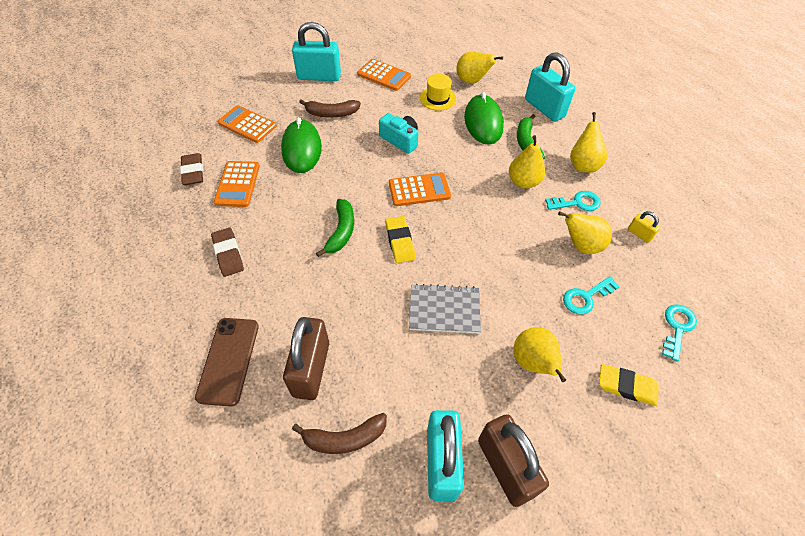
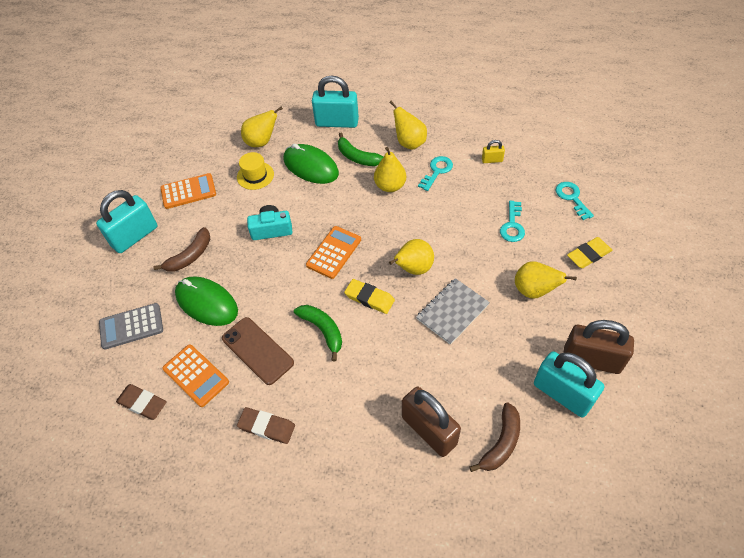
camera: 45 degrees left, 0 degrees up
(228, 360) = (373, 486): brown phone -> brown phone (257, 350)
(247, 124) = (131, 326): orange calculator -> grey calculator
(581, 245) = (472, 196): yellow pear -> yellow pear (413, 269)

